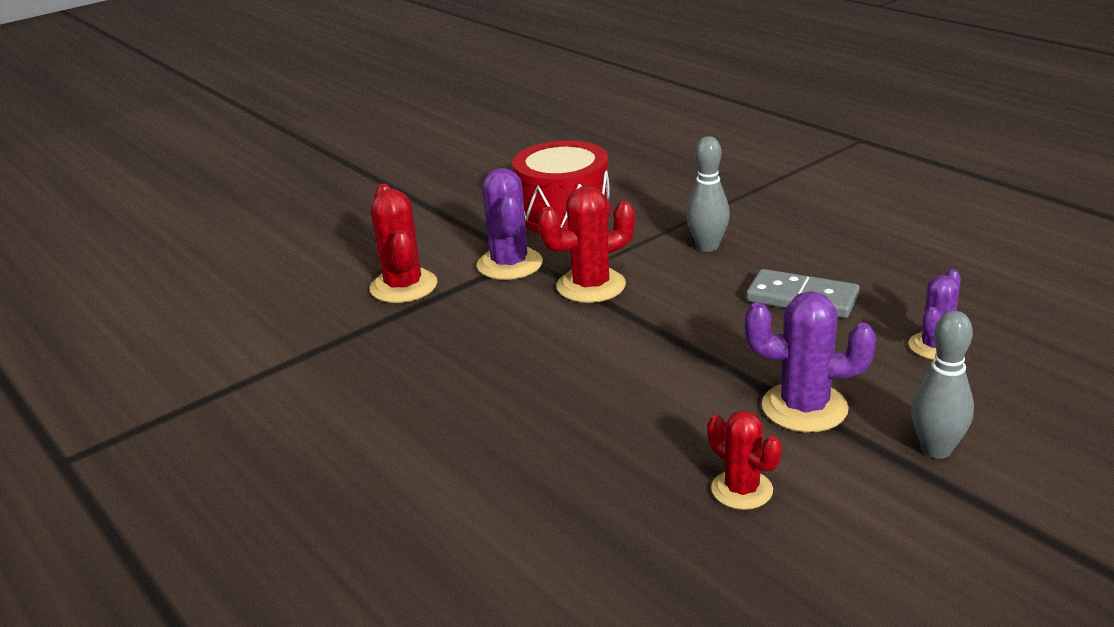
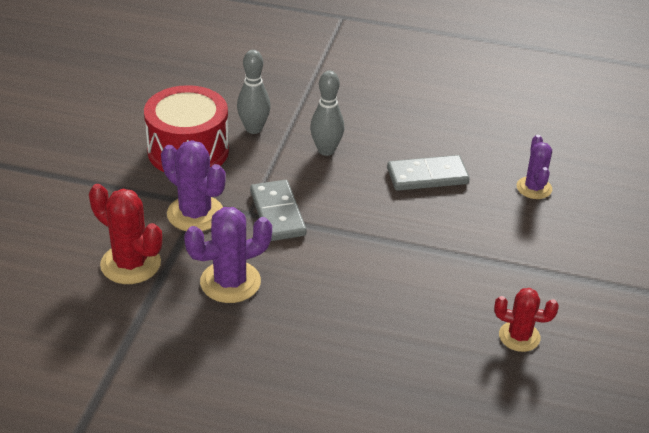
camera: 40 degrees left, 10 degrees up
(591, 286) = (277, 213): red cactus -> grey domino
(804, 408) = (502, 263): purple cactus -> purple cactus (230, 282)
(936, 449) = (593, 264): grey bowling pin -> grey bowling pin (253, 129)

